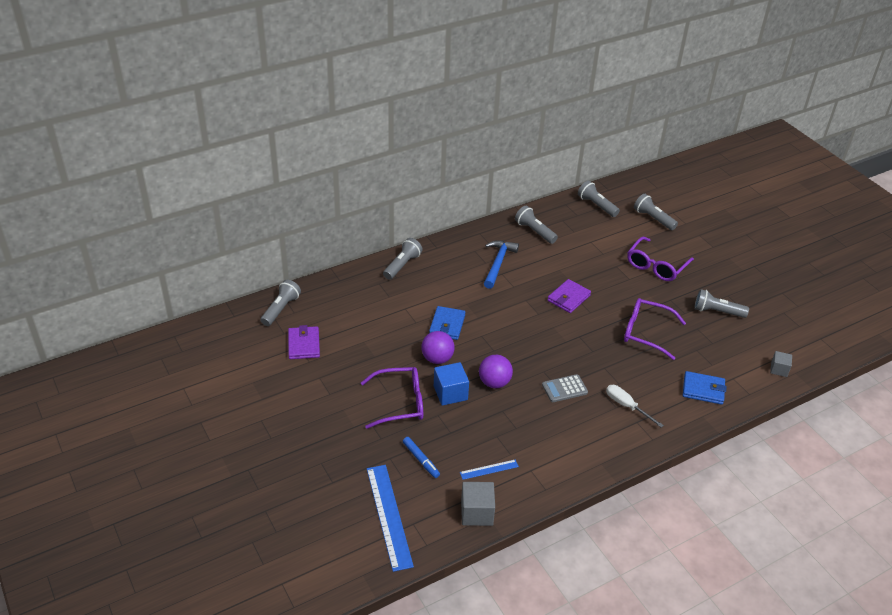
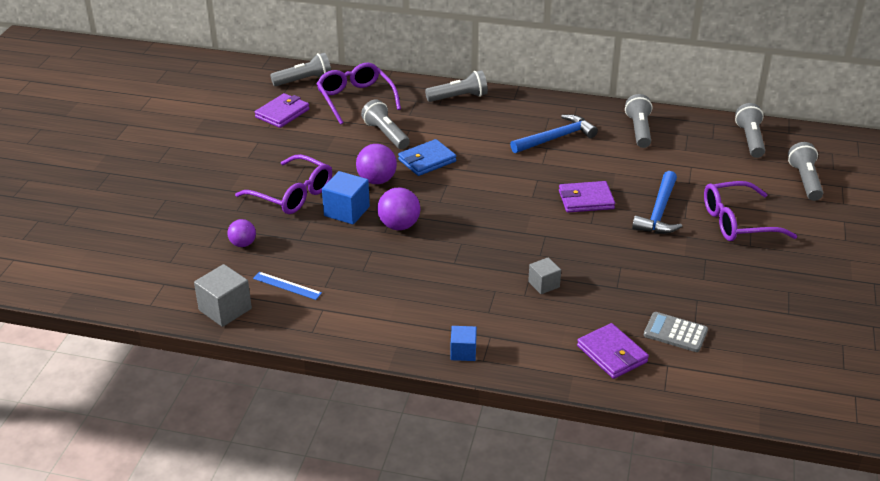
camera: 45 degrees right, 5 degrees down
(388, 516) = (155, 266): blue ruler -> none
(421, 460) = (243, 244): blue marker -> purple ball
(564, 389) = (459, 268): grey calculator -> grey calculator (675, 333)
(613, 283) = (659, 212): none -> blue hammer
(626, 406) = (501, 317): white screwdriver -> none
(637, 442) = (463, 352): none -> blue cube
(646, 332) = (626, 271): purple glasses -> purple glasses (355, 99)
(703, 390) = (612, 354): blue wallet -> purple wallet
(717, 312) = (748, 298): grey flashlight -> grey flashlight (386, 134)
(779, 369) = (742, 391): grey cube -> grey cube (544, 284)

